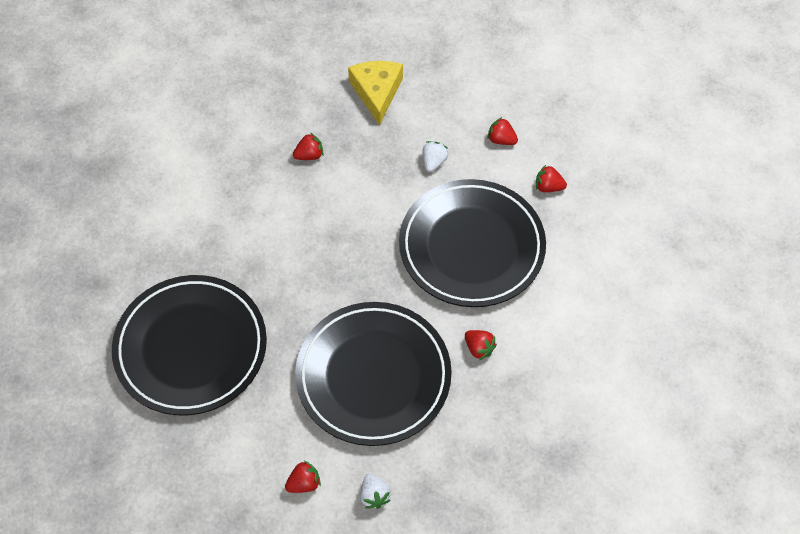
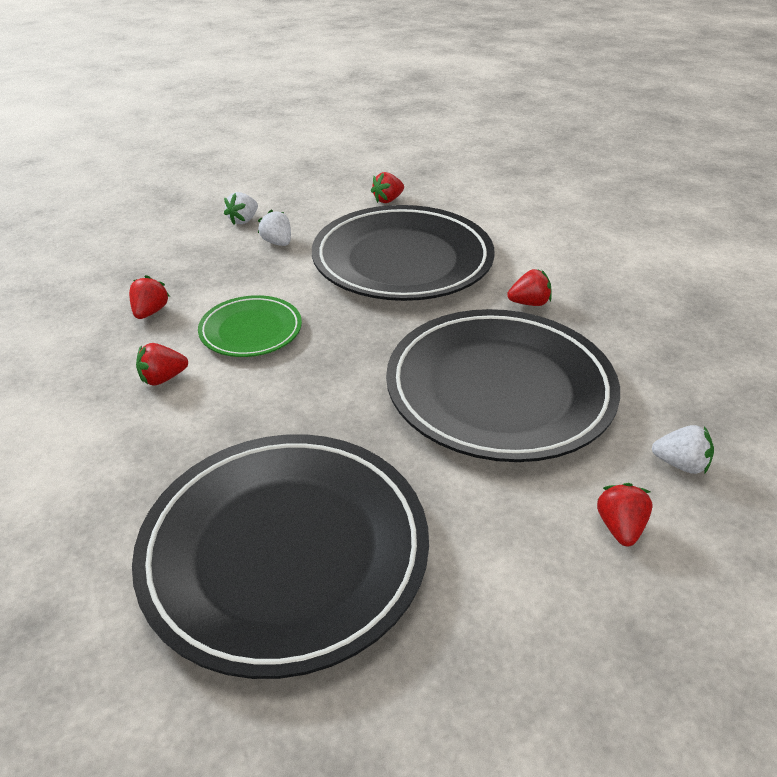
camera: 55 degrees left, 20 degrees down
(331, 217) = (251, 331): none -> green plate
(377, 92) = (149, 241): yellow cheese -> none
(444, 122) = (243, 220): none -> white strawberry
(501, 140) = (306, 202): red strawberry -> red strawberry (163, 378)

